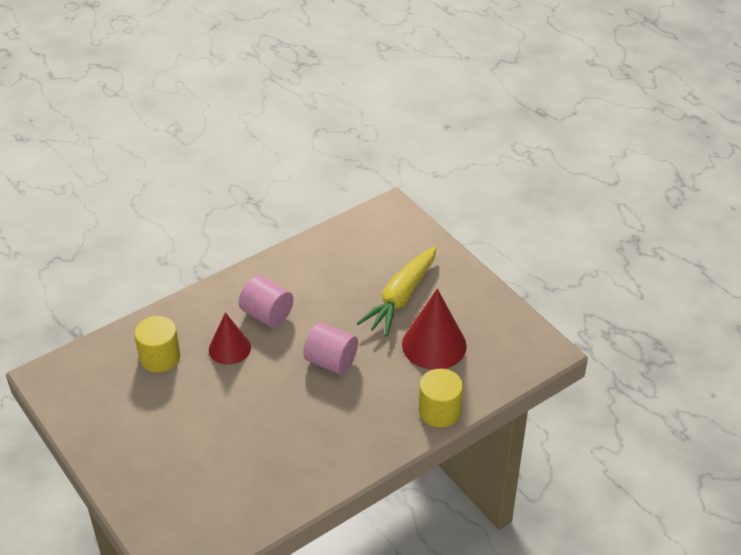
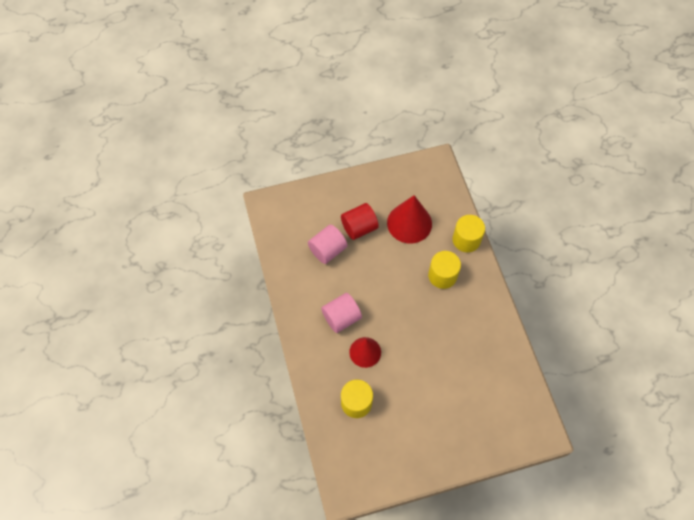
camera: 70 degrees left, 20 degrees up
(331, 361) = (401, 290): pink cylinder -> pink cylinder (327, 250)
(371, 398) = (442, 275): none -> yellow cylinder
(401, 298) = (359, 228): yellow carrot -> red cylinder

